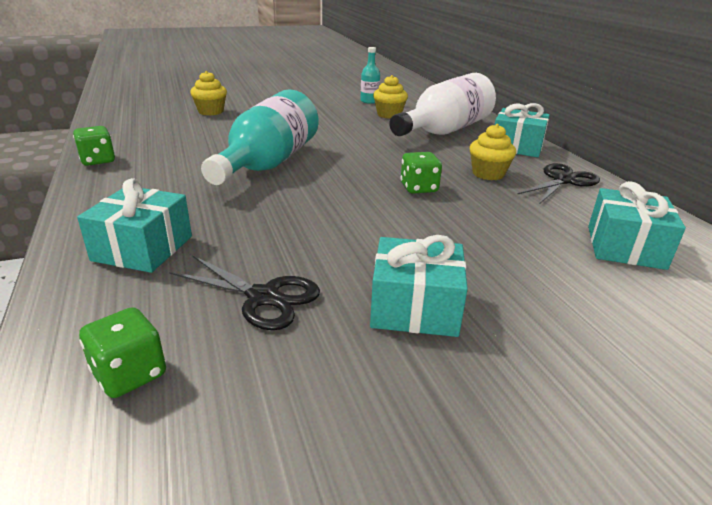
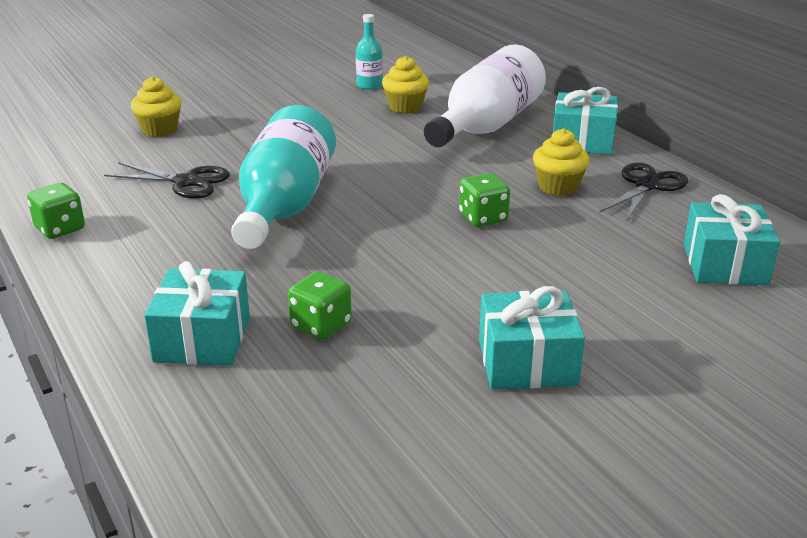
camera: 10 degrees left, 0 degrees up
(130, 374) = (279, 468): green dice -> green dice (321, 326)
(264, 297) = (369, 375): black scissors -> black scissors (186, 182)

